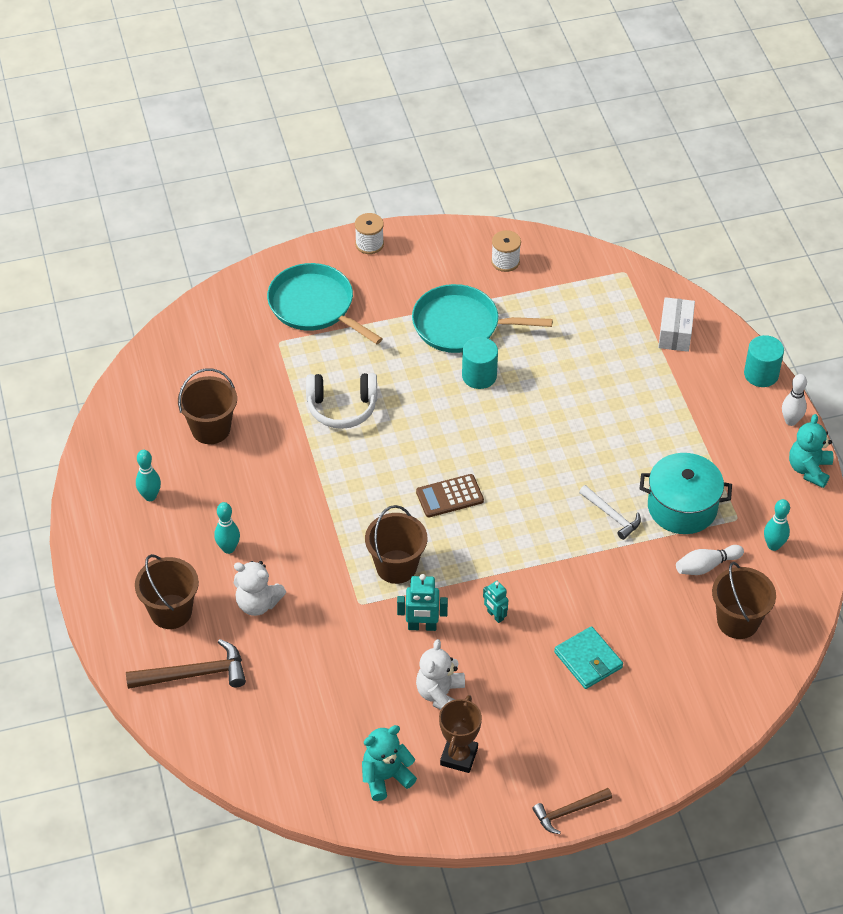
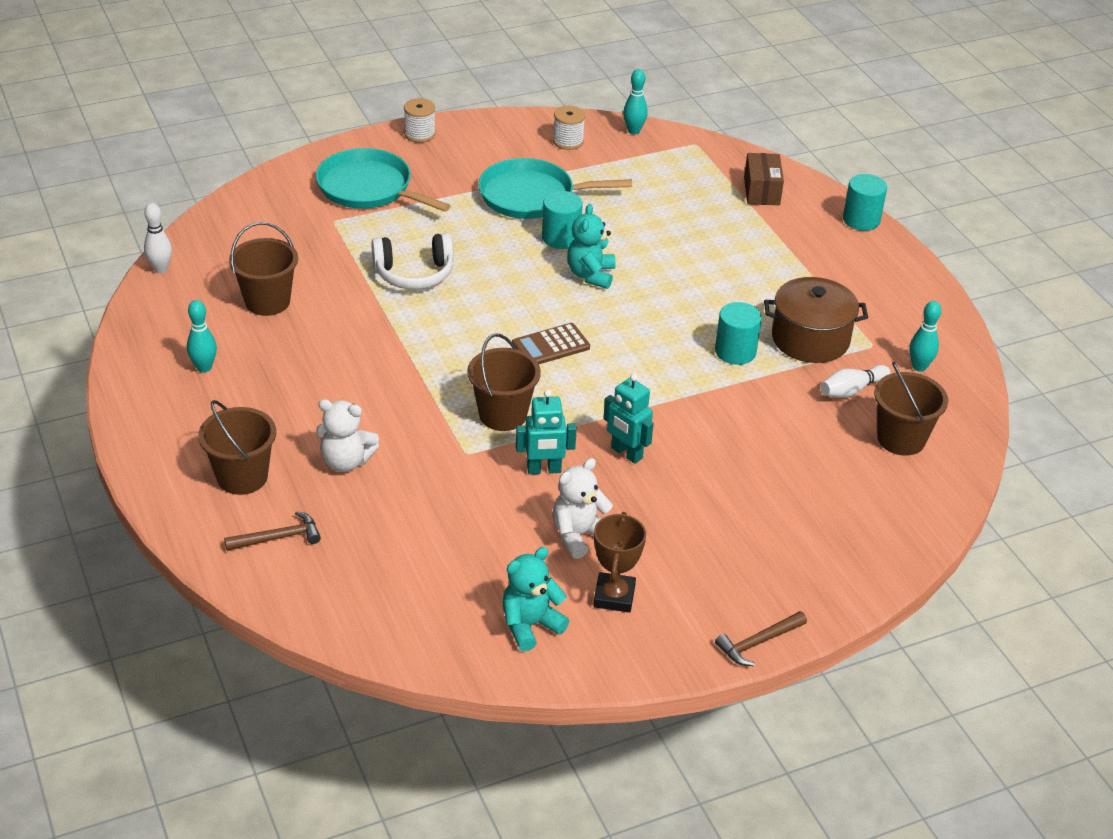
camera: 10 degrees left, 10 degrees down
(194, 674) = (278, 538): brown hammer -> brown hammer, size x0.65
(228, 548) = (303, 411): turquoise bowling pin -> turquoise bowling pin (634, 131)
(440, 694) = (579, 535): white teddy bear -> white teddy bear turned 45 degrees clockwise
(495, 615) = (626, 453): turquoise robot -> turquoise robot, size x1.51
(588, 660) = (743, 488): turquoise wallet -> none
(611, 515) = (735, 352): white hammer -> turquoise cylinder
(675, 333) = (761, 191): white box -> brown box
(682, 507) = (810, 339): turquoise pot -> brown pot
(791, 421) = (904, 257): white bowling pin -> white bowling pin (160, 269)
(809, 469) = (936, 297): turquoise teddy bear -> turquoise teddy bear (590, 275)

